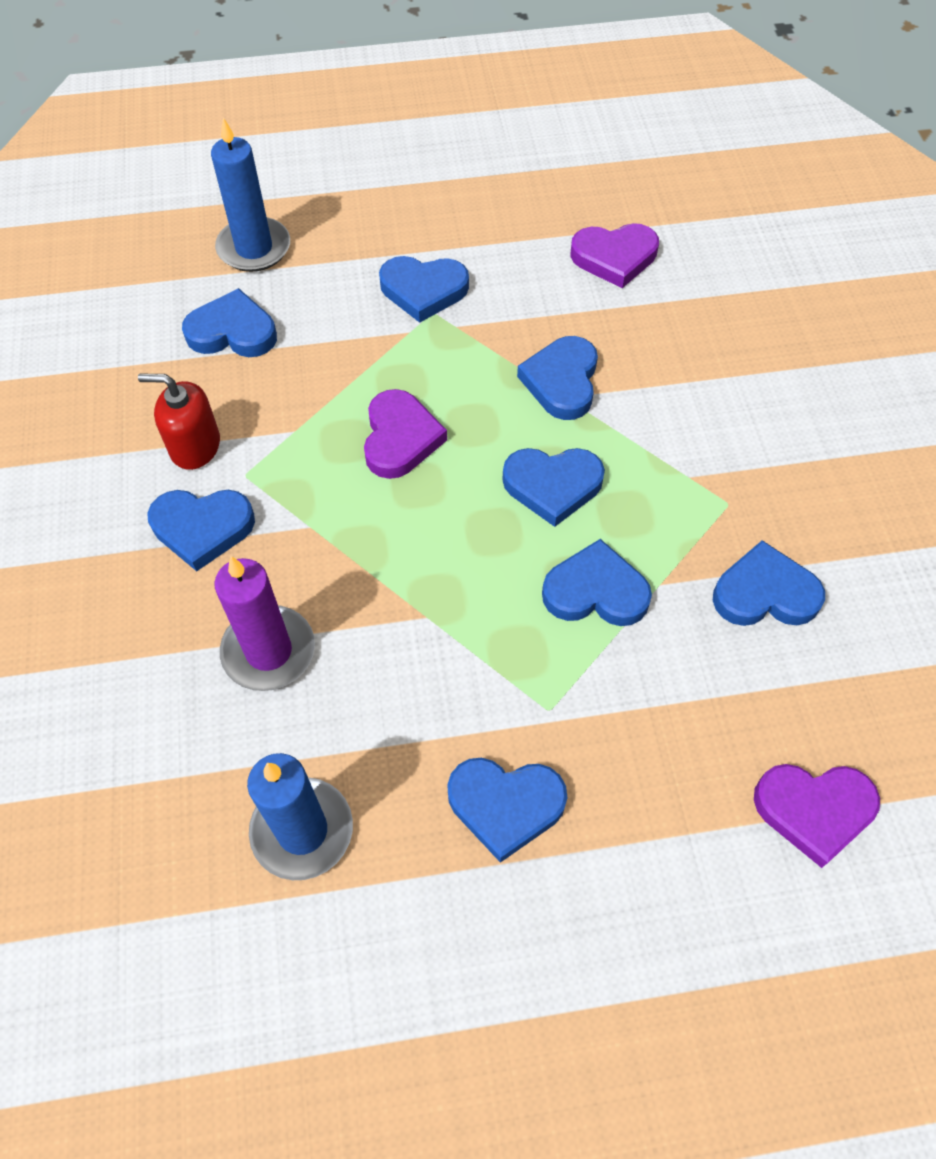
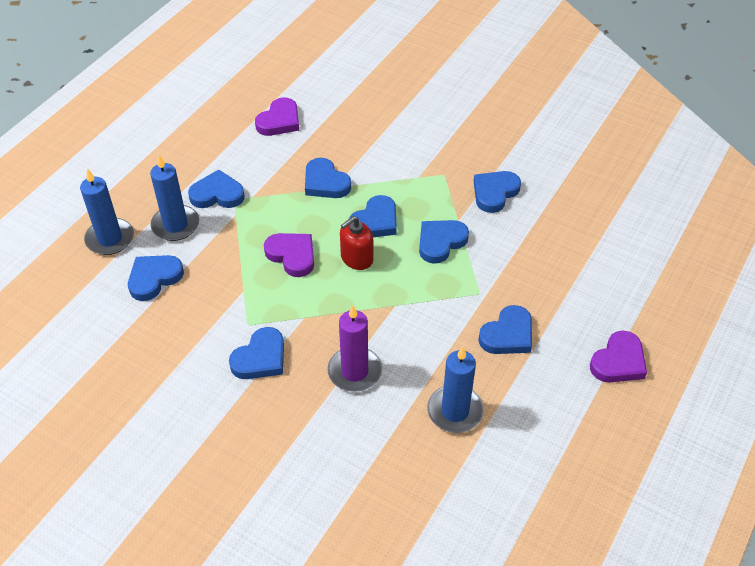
camera: 50 degrees left, 10 degrees down
(195, 446) = (208, 333): red soap dispenser -> red soap dispenser (356, 258)
(334, 289) = (175, 225): none -> blue candle
(423, 290) = (217, 194): blue heart -> blue heart turned 135 degrees counterclockwise
(814, 810) = (595, 244): purple heart -> purple heart (618, 361)

